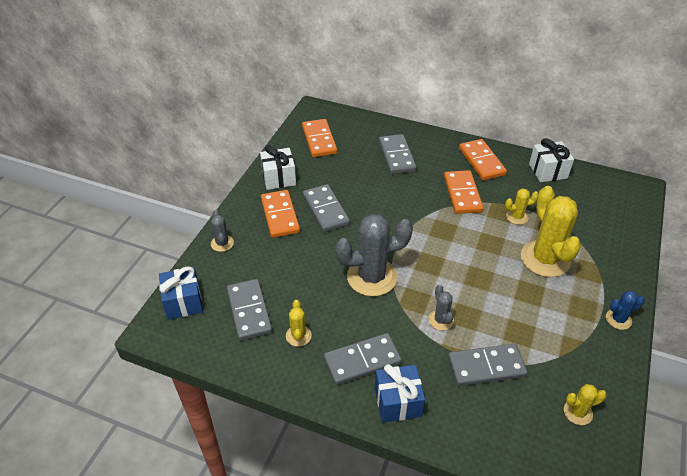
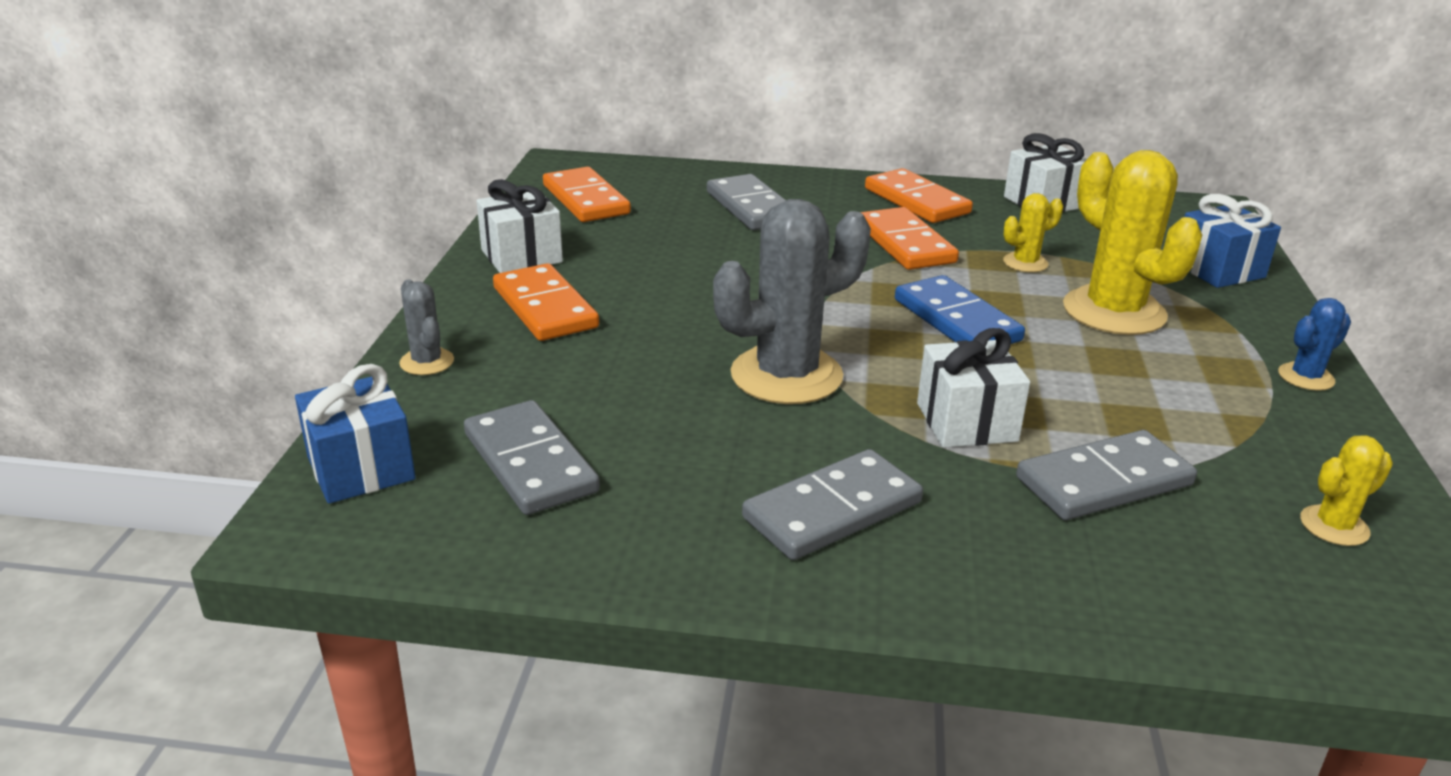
camera: 15 degrees left, 15 degrees down
(298, 336) = (665, 489): yellow cactus -> none
(326, 210) = (641, 290): grey domino -> none
(397, 402) = (949, 569): blue gift -> blue gift (1218, 270)
(440, 320) = (966, 422): grey cactus -> white gift
(465, 253) = (956, 320): none -> blue domino

